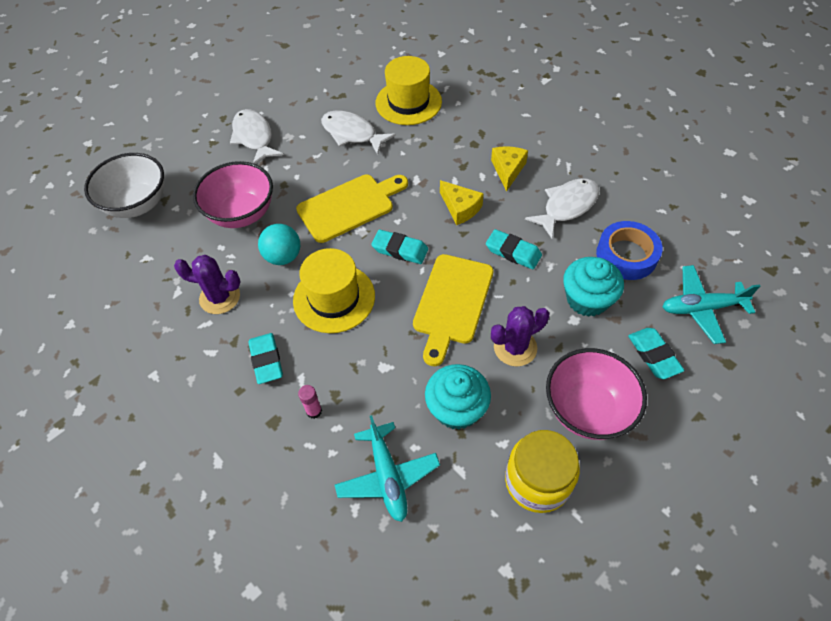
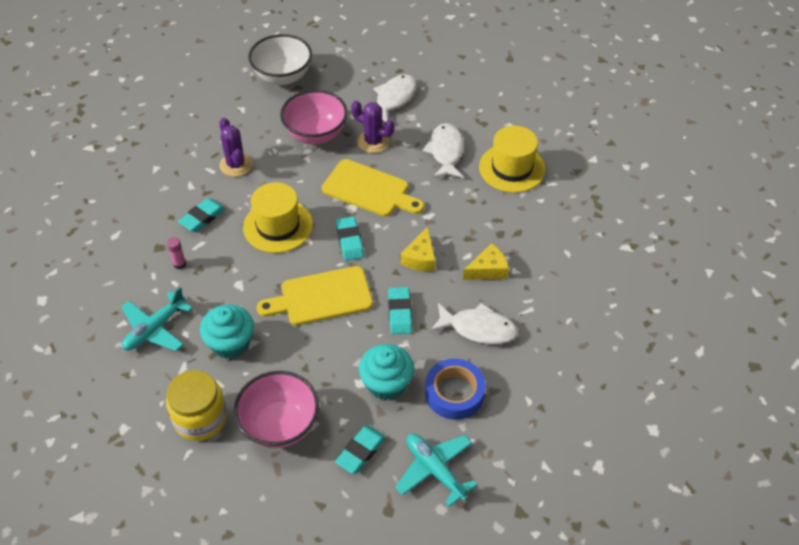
camera: 55 degrees right, 5 degrees down
(283, 257) = (294, 178): turquoise ball -> none
(515, 347) = (306, 355): purple cactus -> purple cactus (373, 142)

